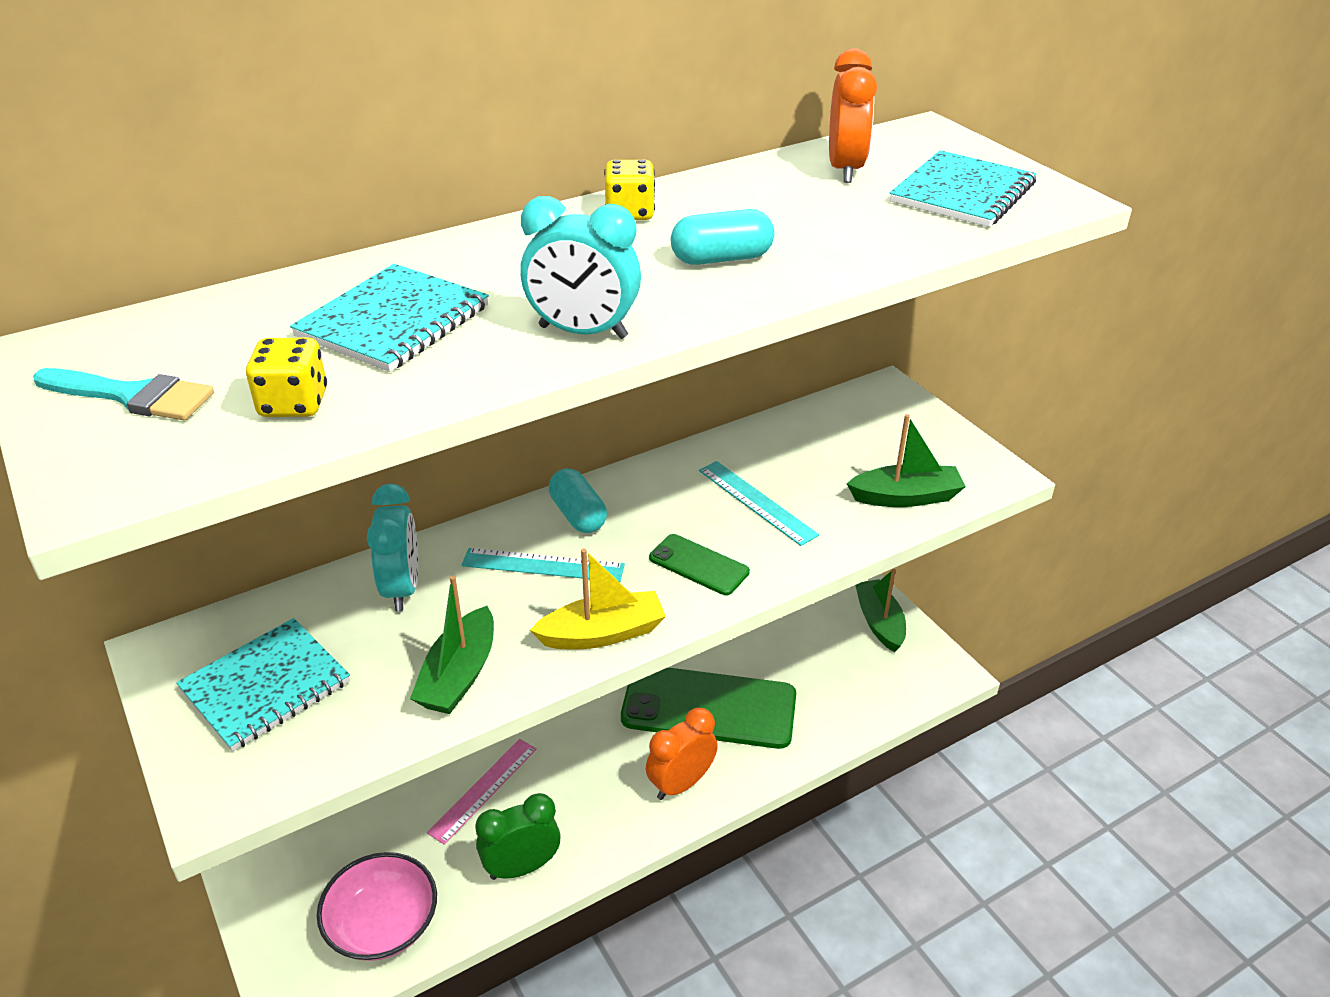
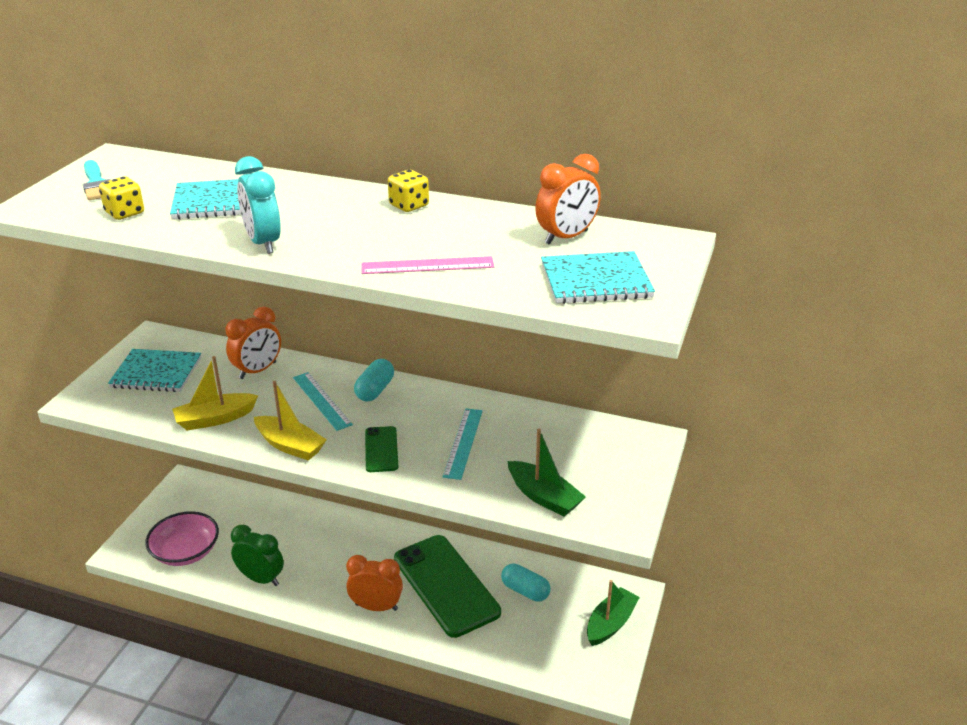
camera: 50 degrees right, 5 degrees down
(402, 588) = (258, 370): turquoise clock -> orange clock
(459, 675) = (215, 419): green boat -> yellow boat
(483, 790) = (296, 533): pink ruler -> pink ruler (427, 265)
(721, 259) = (391, 245): turquoise capsule -> turquoise capsule (525, 591)

